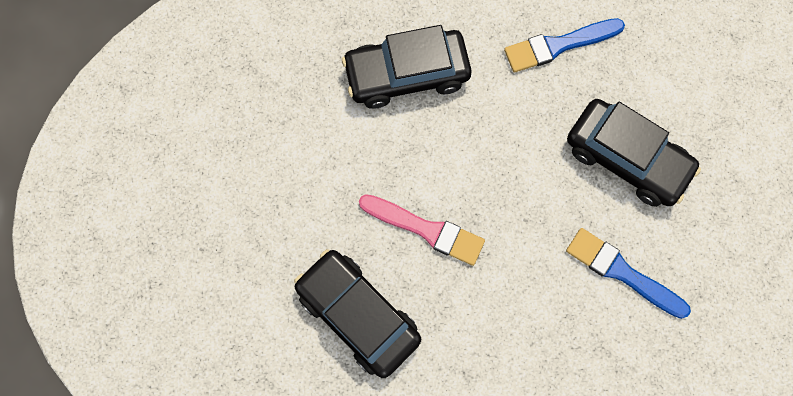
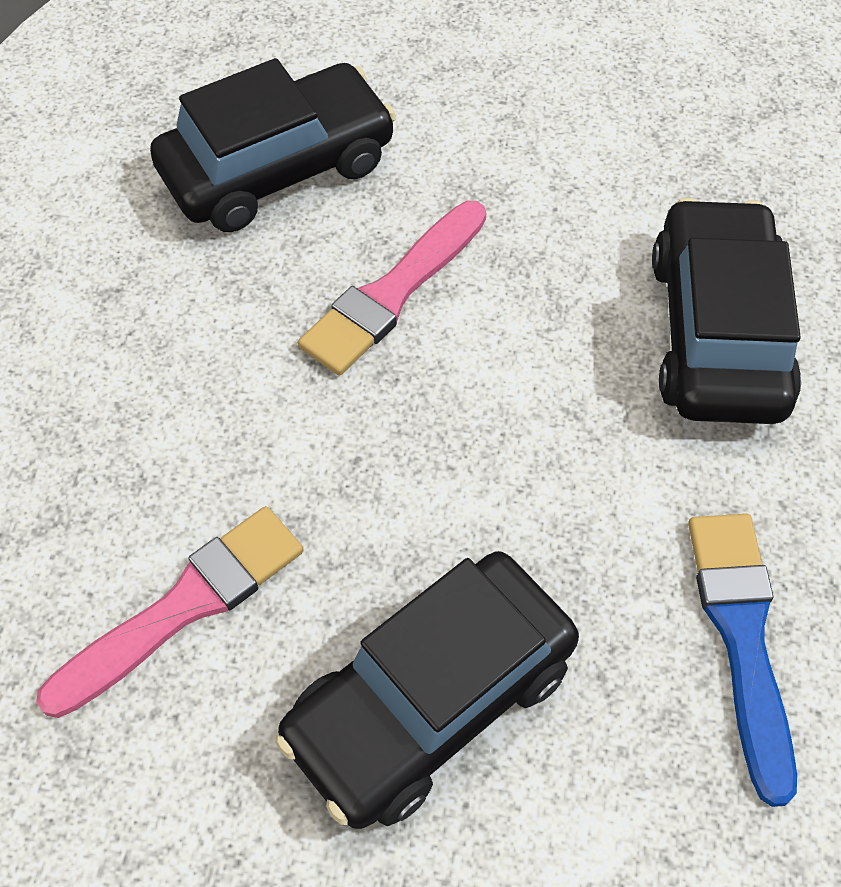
camera: 105 degrees right, 15 degrees down
(622, 272) = (184, 606): blue brush -> pink brush

